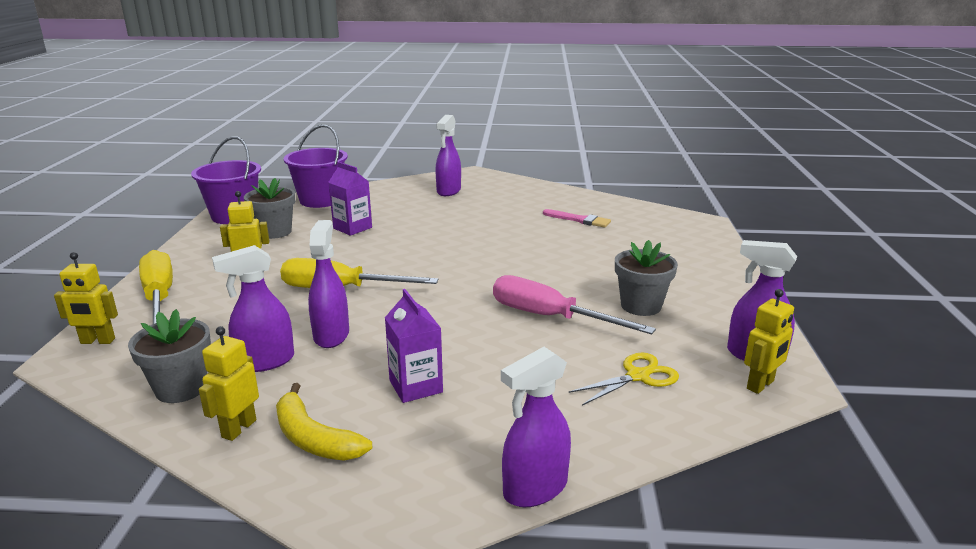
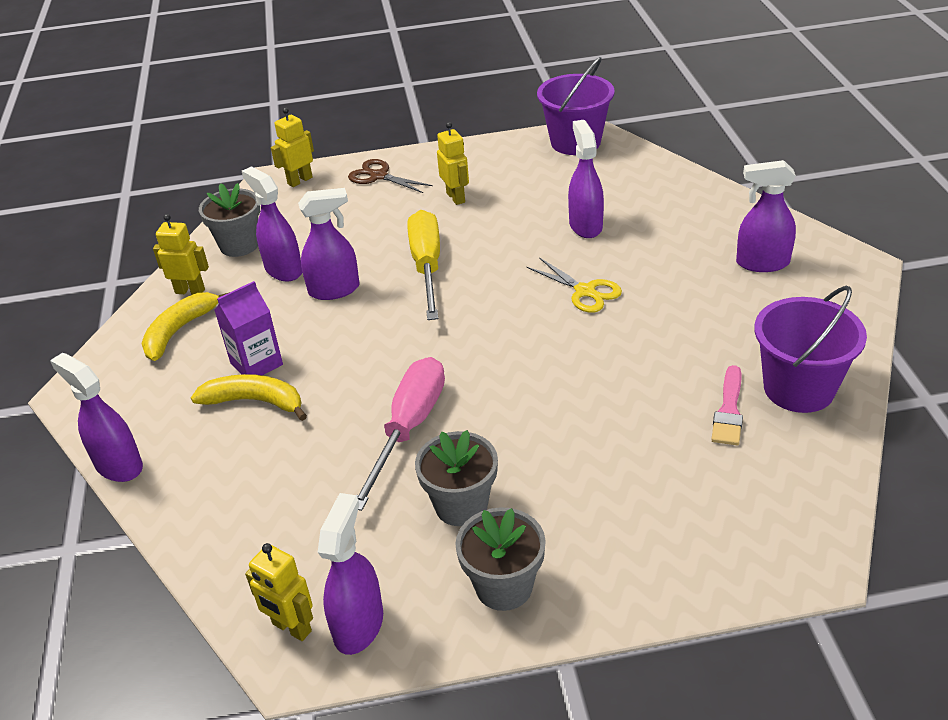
camera: 80 degrees right, 15 degrees up
(97, 341) = (299, 180): yellow robot -> yellow robot turned 60 degrees clockwise
(159, 297) = (379, 176): yellow screwdriver -> brown scissors
(274, 232) = (546, 181): grey flower pot -> grey flower pot (504, 586)
(320, 200) = (657, 177): purple bucket -> purple bucket (799, 388)
(352, 228) = (585, 225): purple carton -> purple spray bottle
(475, 390) = (255, 401): none -> yellow banana
(637, 376) = (295, 516): yellow scissors -> yellow scissors (585, 291)

